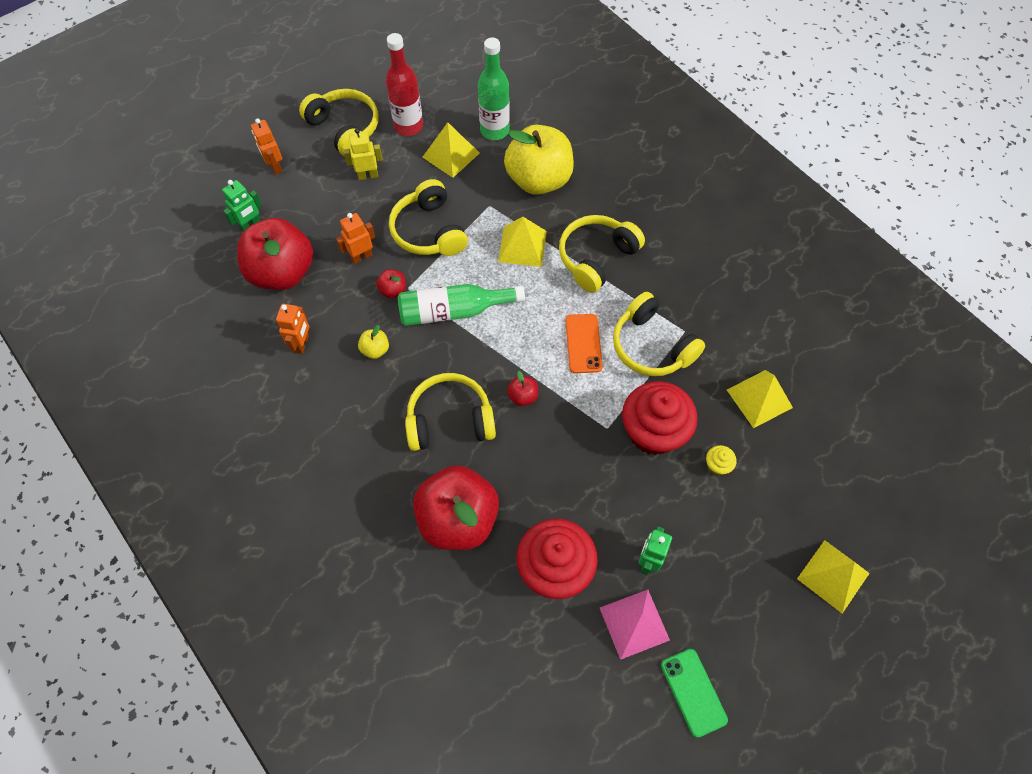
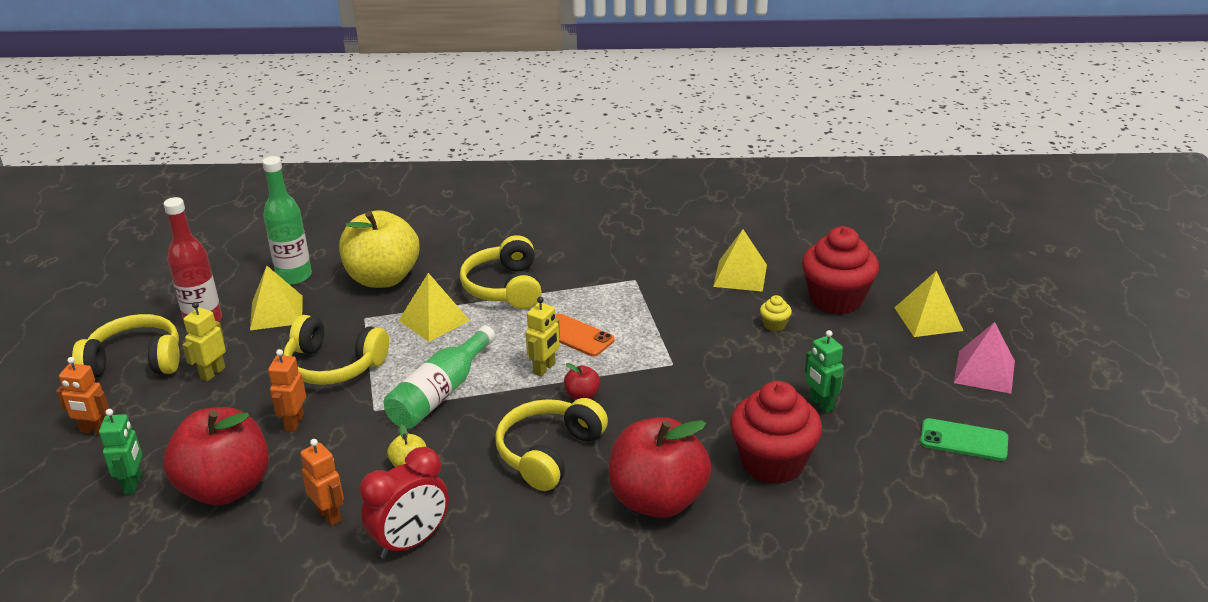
camera: 50 degrees left, 30 degrees down
(313, 405) = (411, 542): none -> red clock
(393, 290) = (362, 420): red apple -> none
(531, 351) = (544, 368): none -> yellow robot
(634, 623) = (871, 442): pink pyramid -> pink pyramid (984, 371)
(651, 346) = (626, 302): yellow headphones -> none
(653, 432) = (706, 341): red cupcake -> red cupcake (836, 299)

